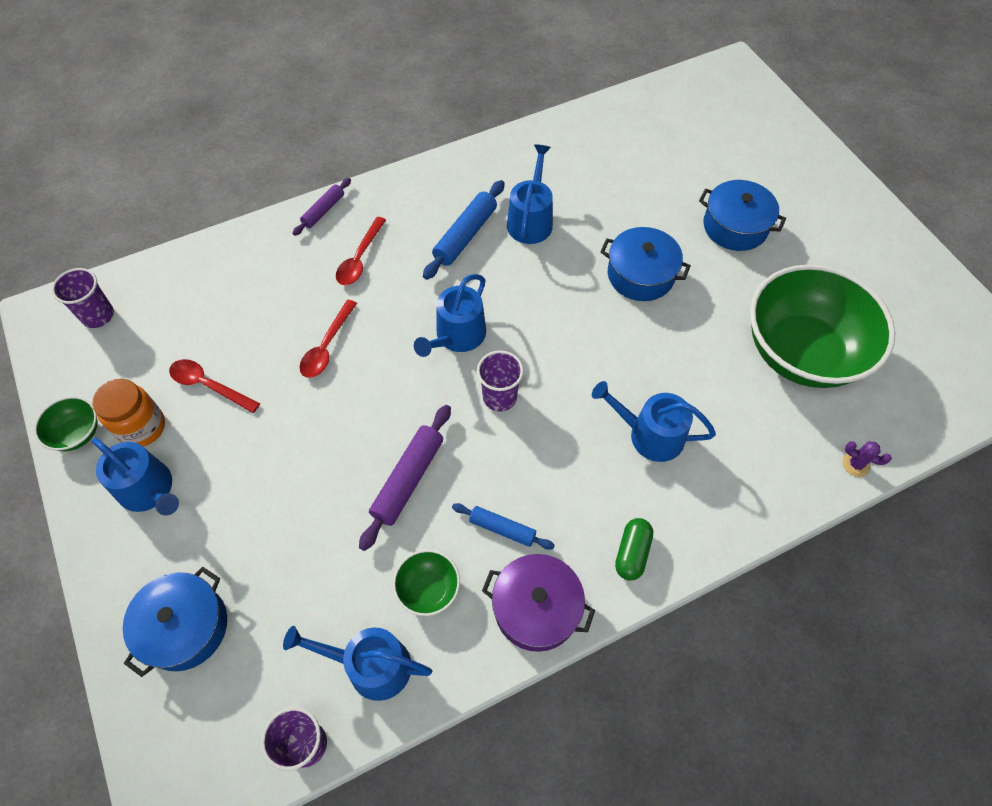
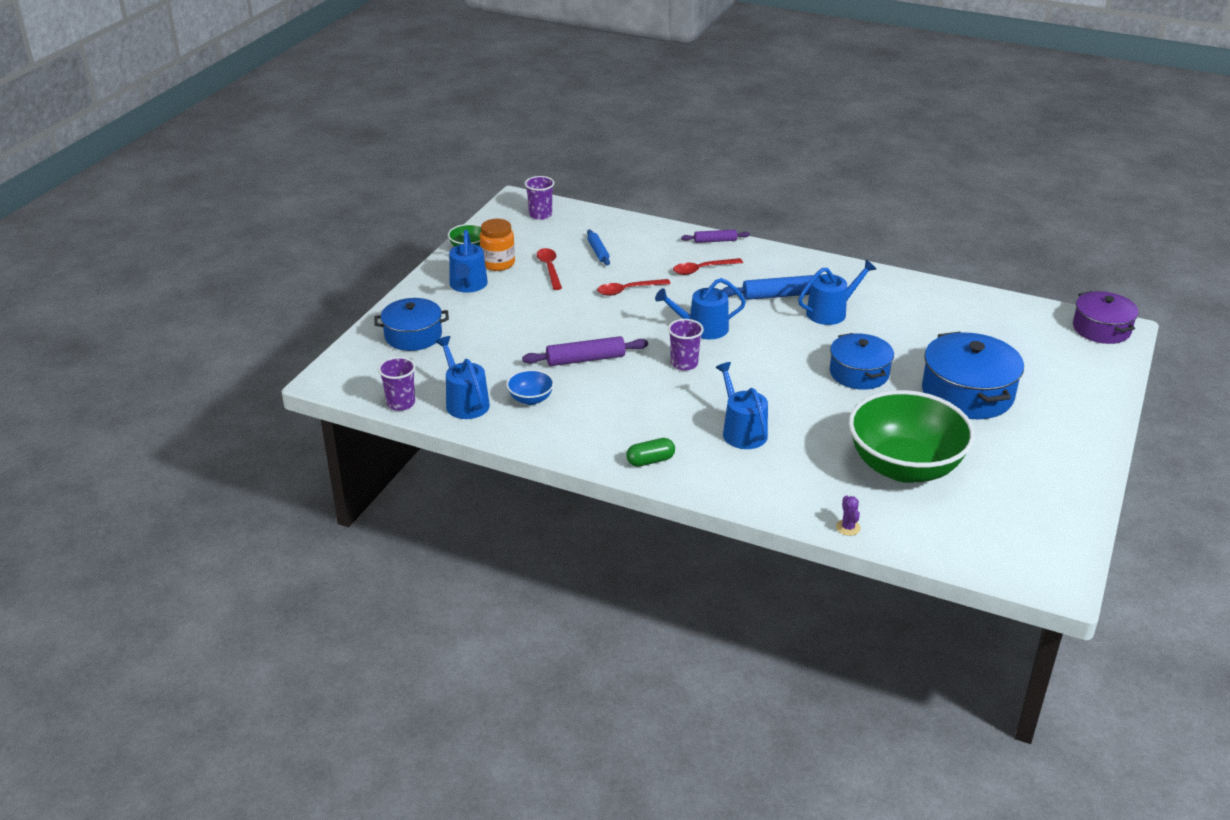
camera: 50 degrees right, 25 degrees down
(428, 589) = (531, 399): green bowl -> blue bowl
(502, 528) = (601, 406): blue rolling pin -> blue rolling pin (598, 252)
(536, 608) = (568, 441): purple pot -> purple pot (1101, 329)
(735, 226) = (967, 393): blue pot -> blue pot, size x1.50

